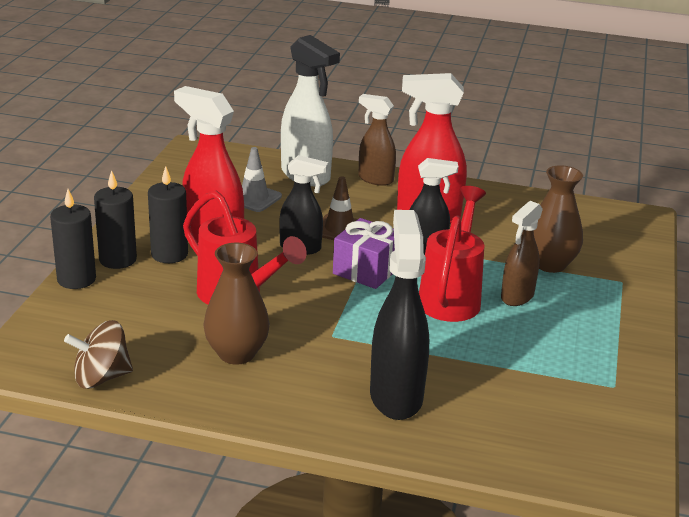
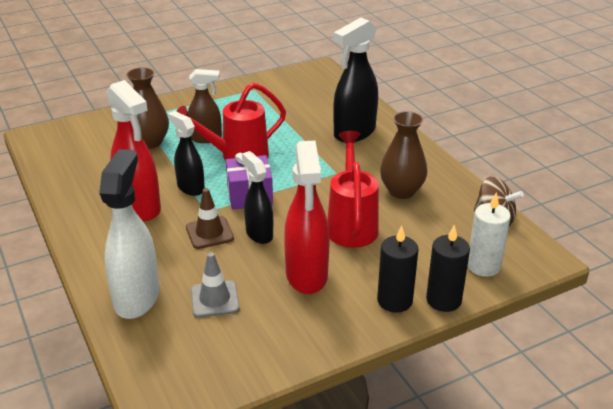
camera: 130 degrees left, 5 degrees up
(67, 323) = (483, 266): none -> white candle
(169, 254) = (352, 282): black candle -> none
(375, 179) = (101, 259): brown spray bottle -> none

